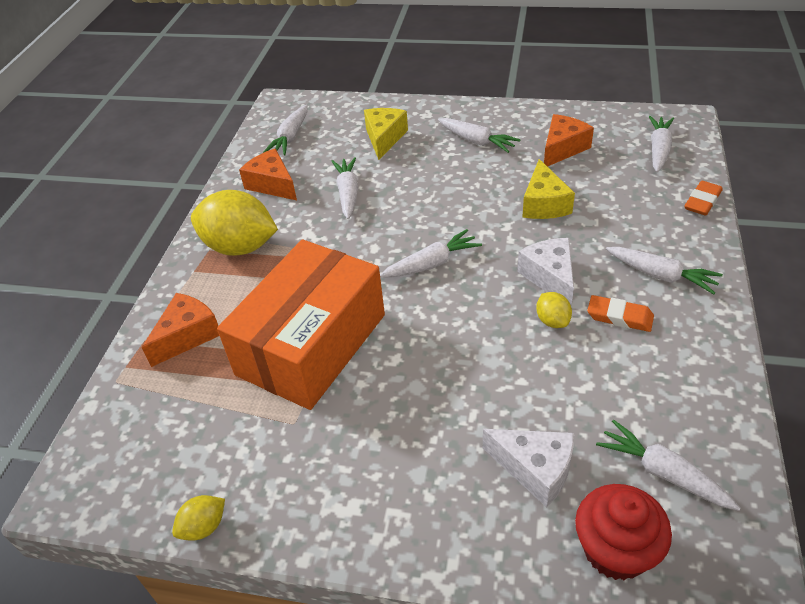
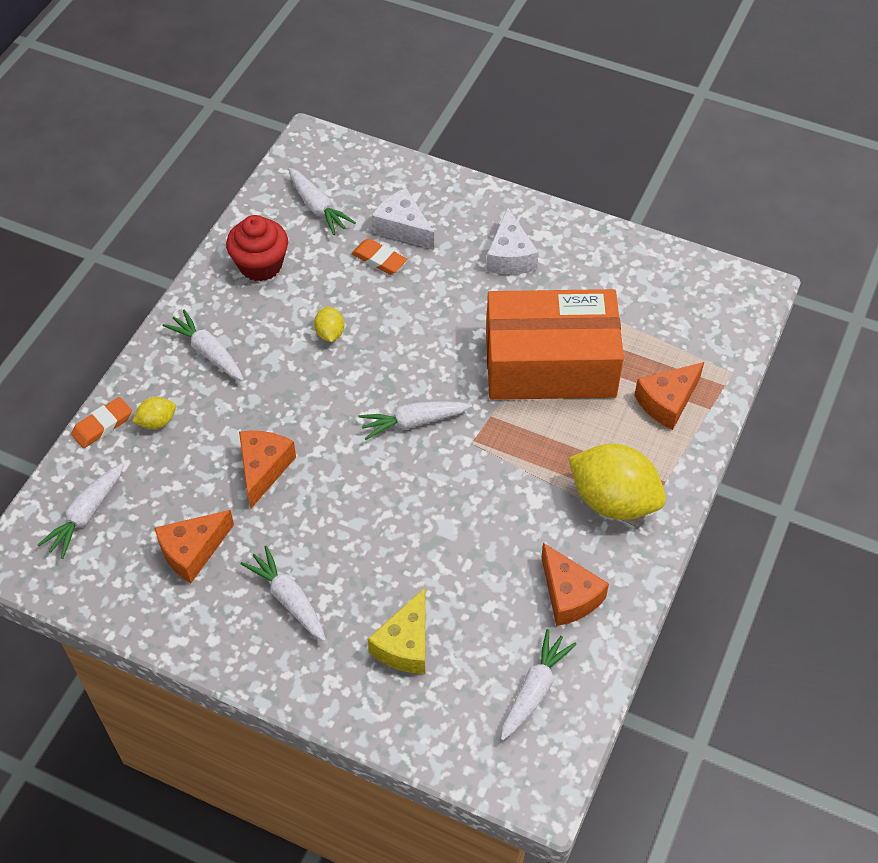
camera: 170 degrees left, 10 degrees up
(204, 527) = (646, 245): yellow lemon -> yellow lemon (157, 422)
(311, 344) = (550, 364): orange box -> orange box turned 45 degrees clockwise
(348, 193) = (477, 551): white carrot -> none
(544, 204) = (263, 469): yellow cheese -> orange cheese
(550, 277) = (308, 376): white cheese -> white cheese (510, 256)
(615, 550) = (375, 175): red cupcake -> red cupcake (260, 265)
(619, 317) = (271, 322): orange eraser -> orange eraser (379, 259)

